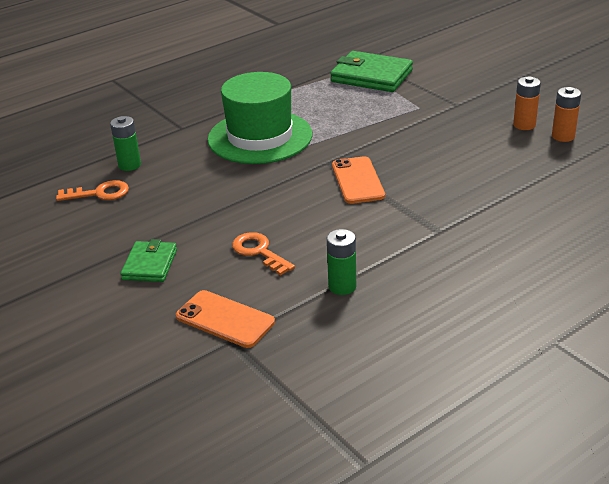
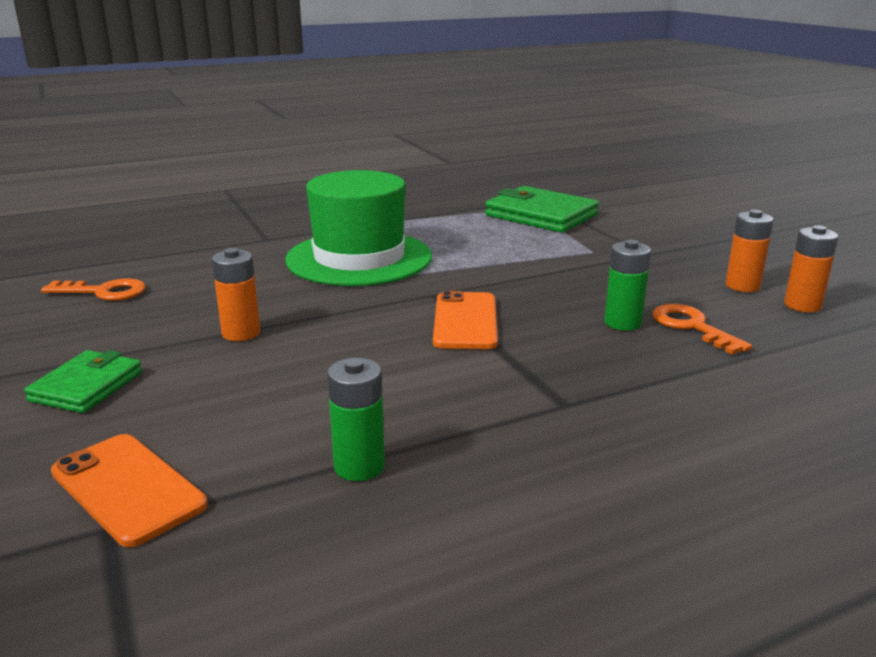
camera: 10 degrees right, 10 degrees down
(129, 165) = (170, 267): green battery -> green battery (622, 323)
(218, 212) = (241, 333): none -> orange battery
(259, 252) = (260, 393): orange key -> orange key (692, 327)

